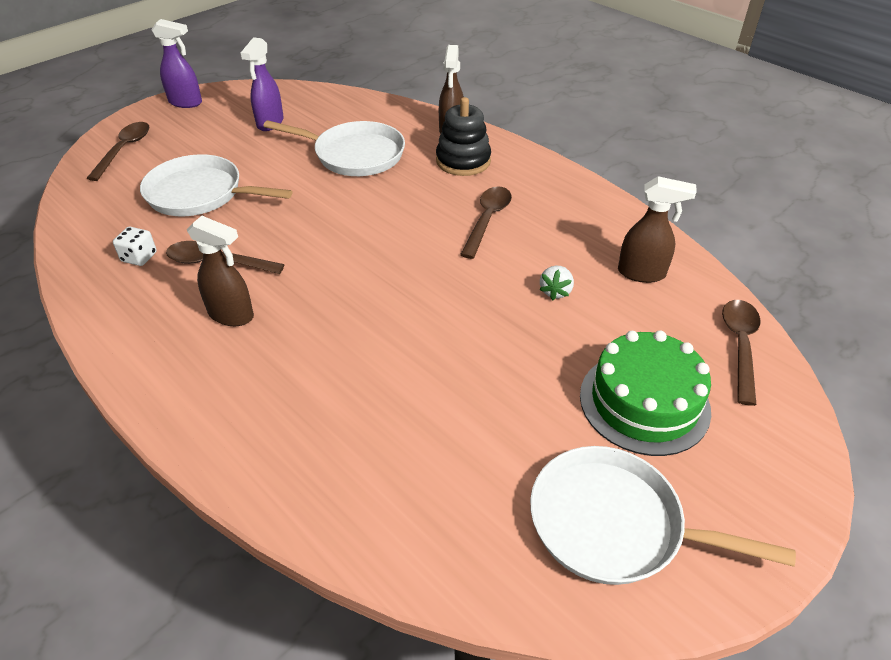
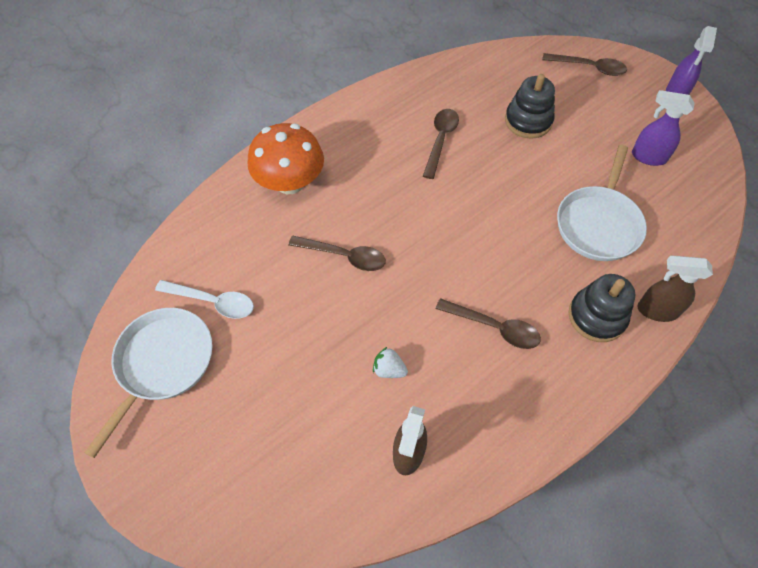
camera: 95 degrees right, 15 degrees up
(139, 257) = (448, 98): white dice -> none
(200, 194) = (528, 121): white pan -> black stacking toy
(232, 315) = (382, 154): brown spray bottle -> none
(273, 414) = (290, 182): none -> orange mushroom
(499, 478) = (213, 302): none -> white spoon
(644, 402) = (255, 411): green cake -> none
(740, 346) = (302, 515): brown spoon -> brown spoon (344, 256)

